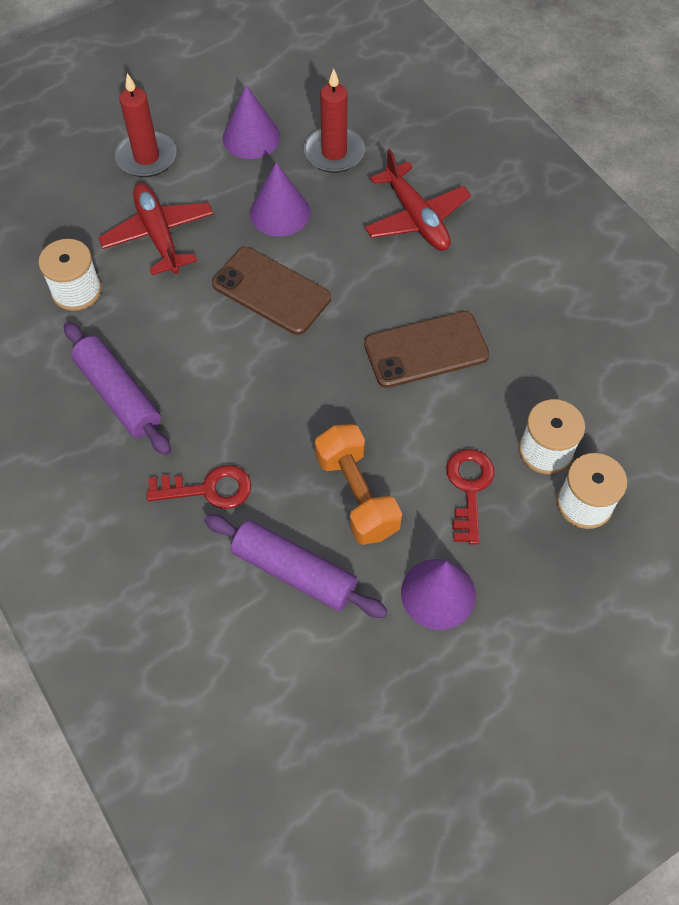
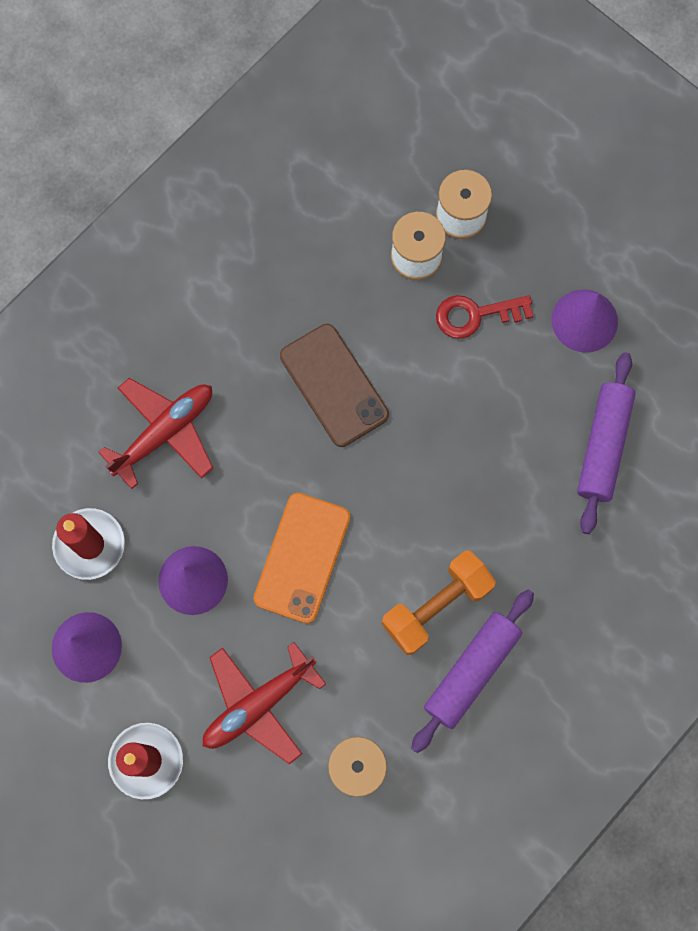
camera: 105 degrees left, 15 degrees up
(207, 489) = (547, 548): red key -> none
(271, 291) = (302, 557): brown phone -> orange phone
(357, 495) = (512, 411): orange dumbbell -> orange dumbbell (436, 606)

